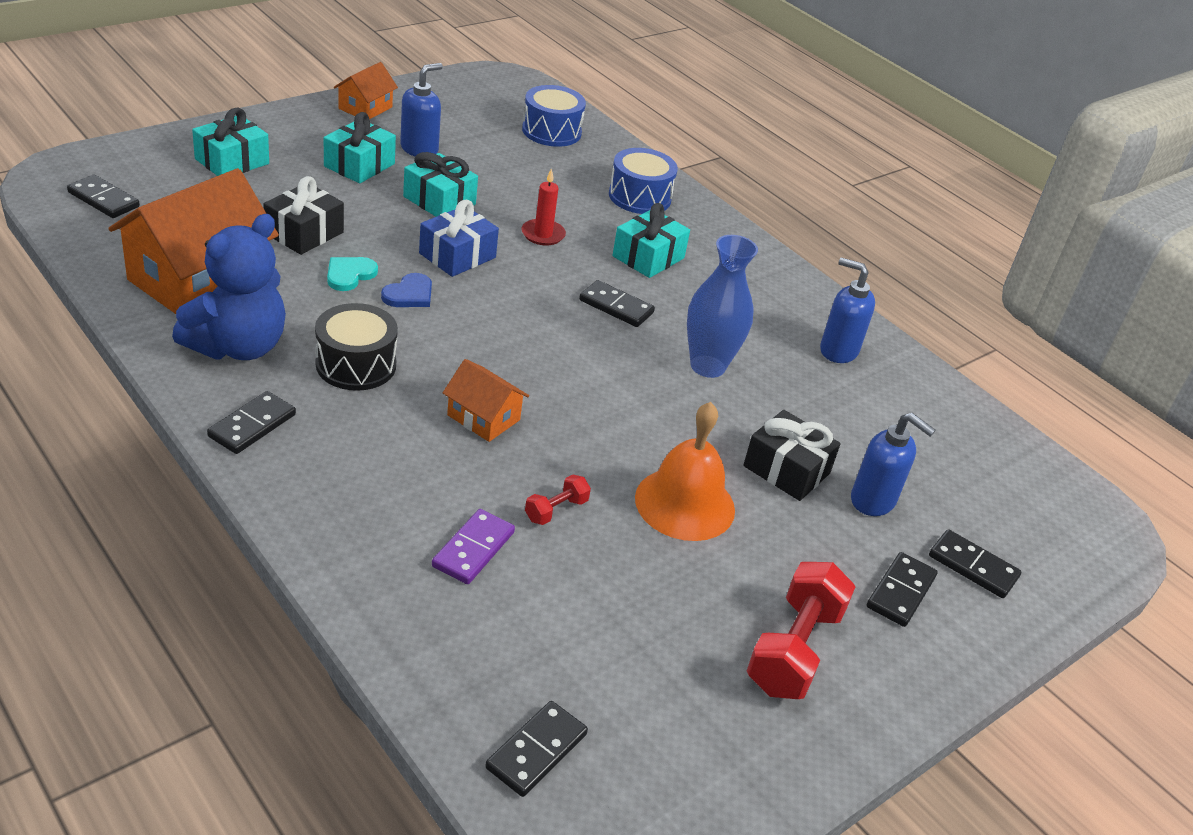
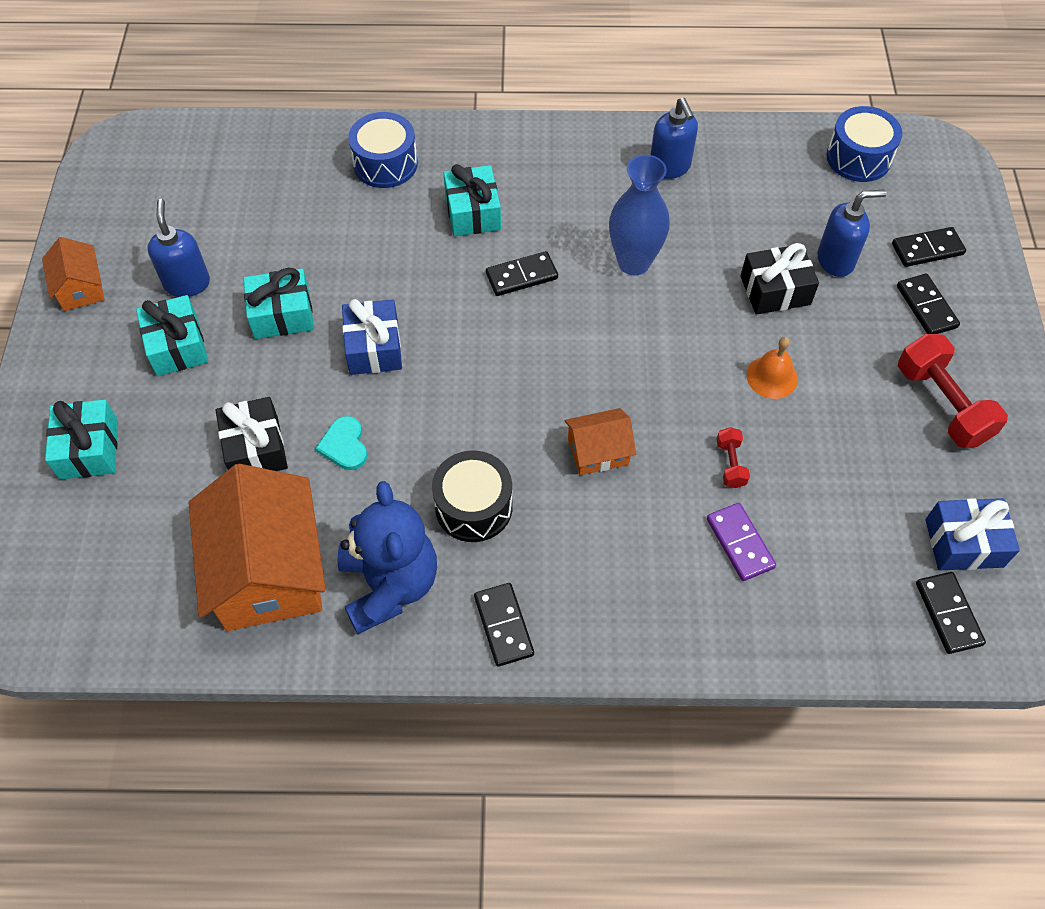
camera: 45 degrees left, 20 degrees up
(104, 199) = (73, 593): black domino -> none
(409, 294) = (404, 415): blue heart -> none
(543, 234) = (388, 267): red candle -> none
(551, 131) = (237, 164): blue drum -> blue drum (858, 158)
(638, 733) = (964, 543): none -> blue gift
(685, 503) = (772, 377): orange bell -> orange bell, size x0.59
(838, 350) = (670, 167): blue soap dispenser -> blue soap dispenser turned 90 degrees counterclockwise

